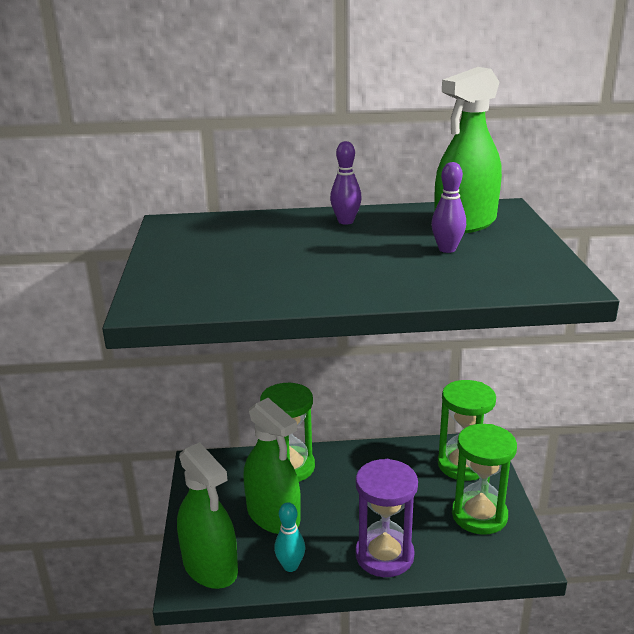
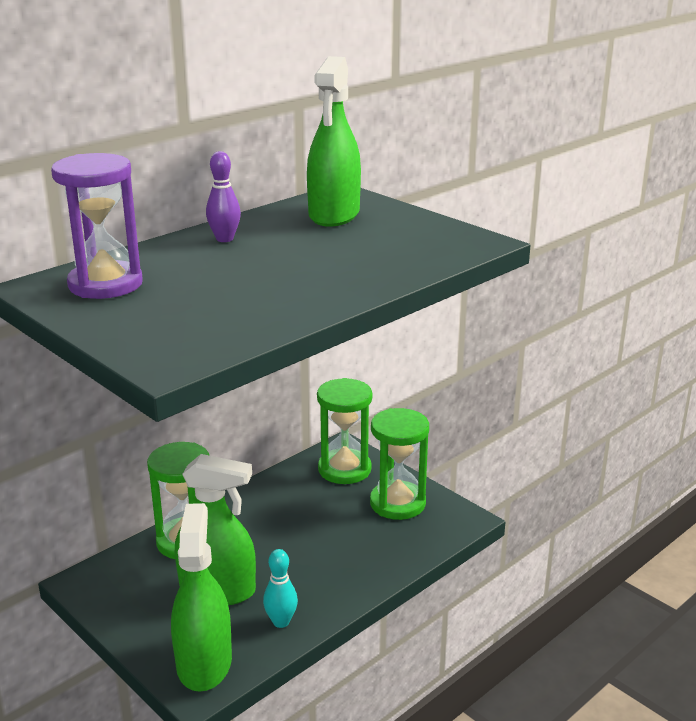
camera: 40 degrees left, 0 degrees up
(210, 566) = (204, 663): green spray bottle -> green spray bottle turned 105 degrees counterclockwise
(384, 555) = (353, 571): purple hourglass -> purple hourglass (105, 284)
(447, 249) = (354, 240): purple bowling pin -> none

